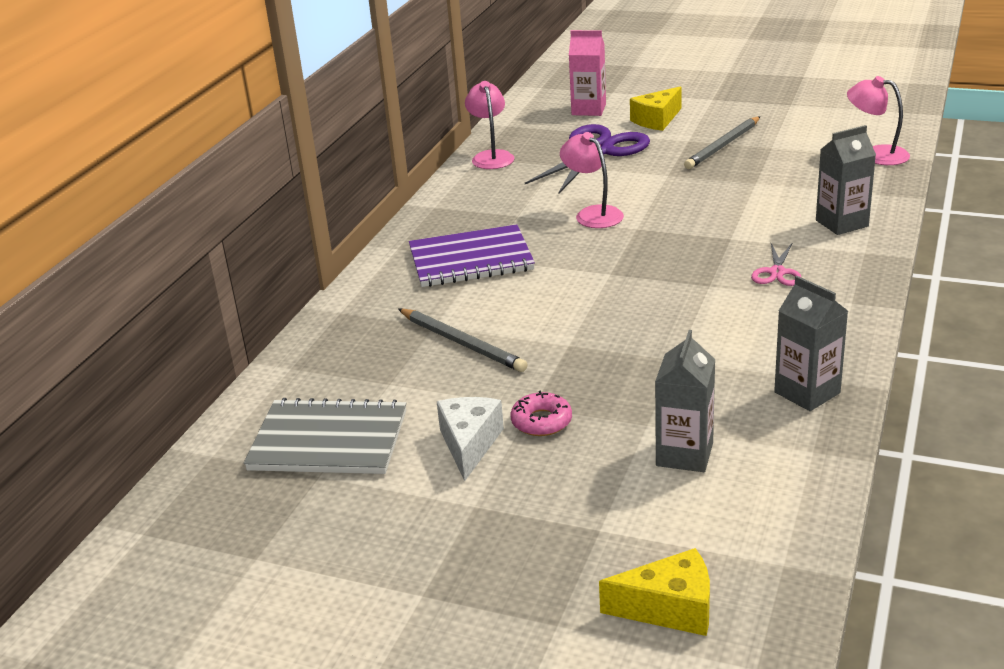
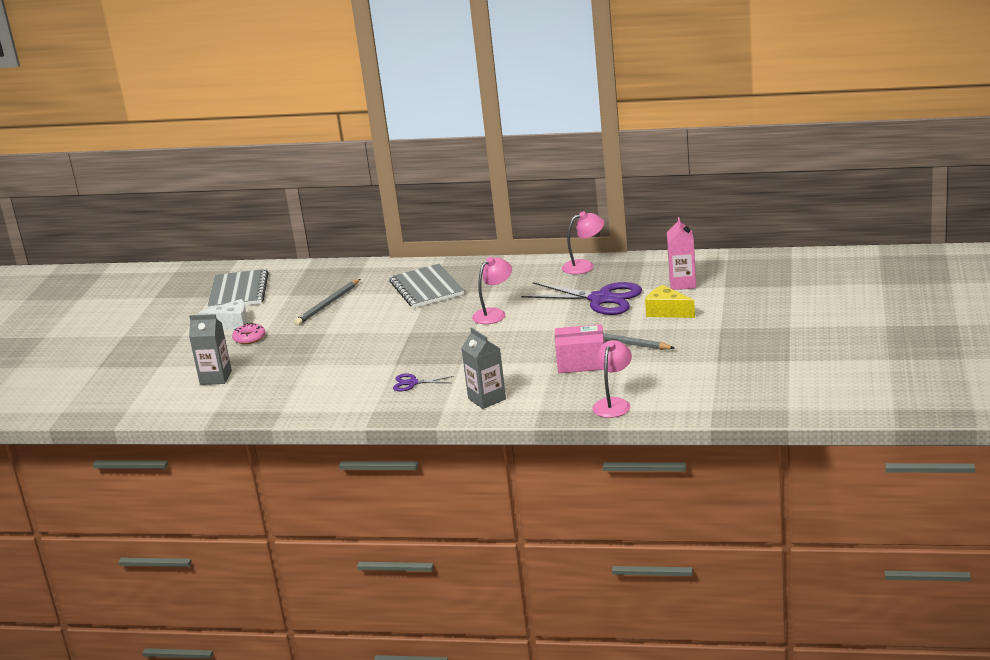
camera: 80 degrees right, 5 degrees down
(471, 259) = (426, 288): purple notebook -> grey notebook
(670, 608) = (103, 388): yellow cheese -> none
(765, 167) = (581, 363): none -> pink box
(777, 272) = (412, 383): pink scissors -> purple scissors
(807, 392) = (270, 404): grey carton -> none

